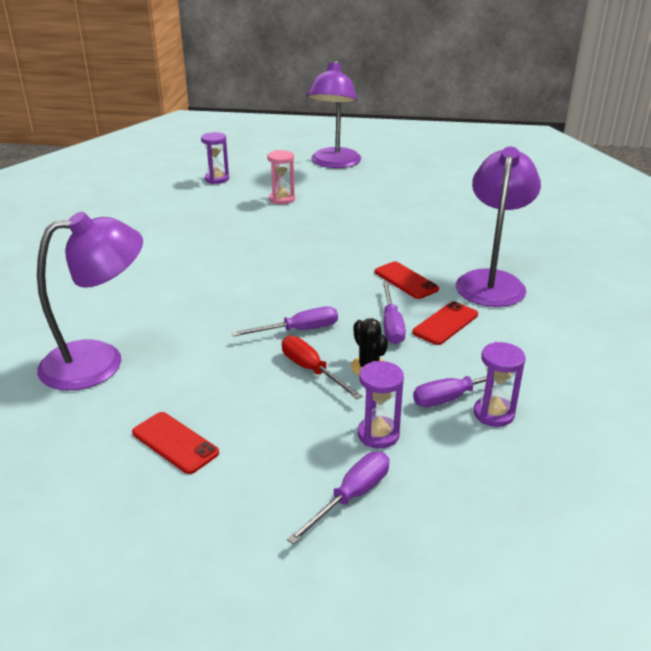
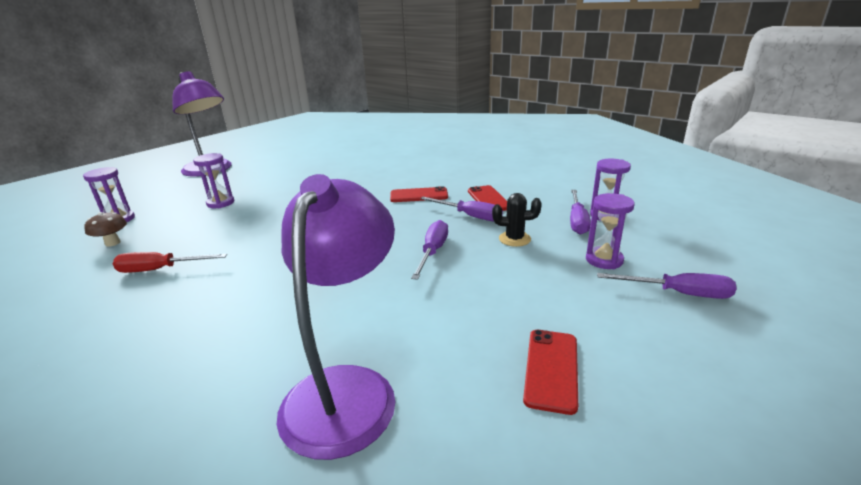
camera: 55 degrees left, 5 degrees down
(175, 443) = (551, 369): red phone -> red phone turned 60 degrees counterclockwise
(185, 196) = (112, 243): none -> brown mushroom
(282, 199) = (220, 203): pink hourglass -> purple hourglass
(312, 370) = (496, 262): red screwdriver -> red screwdriver (160, 269)
(351, 497) = (678, 293): purple screwdriver -> purple screwdriver turned 120 degrees clockwise
(492, 281) = (457, 173): purple lamp -> none

